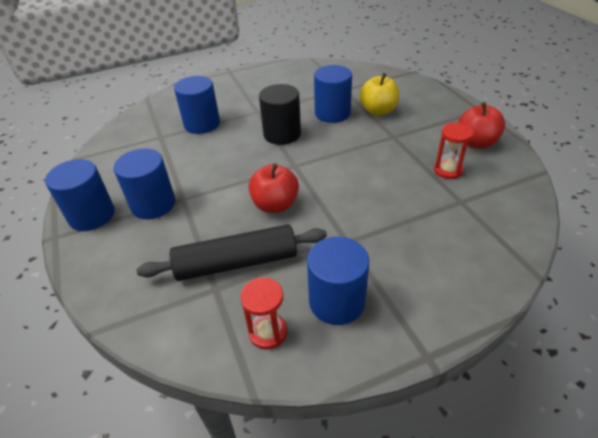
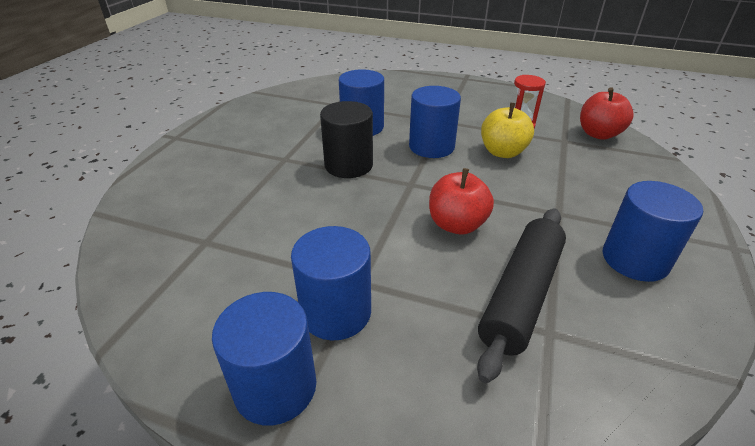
camera: 50 degrees left, 5 degrees down
(202, 124) = (239, 201): blue cylinder -> blue cylinder (431, 146)
(268, 332) = (647, 324): red hourglass -> none
(378, 111) = (397, 109): yellow apple -> yellow apple (502, 152)
(476, 142) = (502, 99): red apple -> red apple (598, 134)

